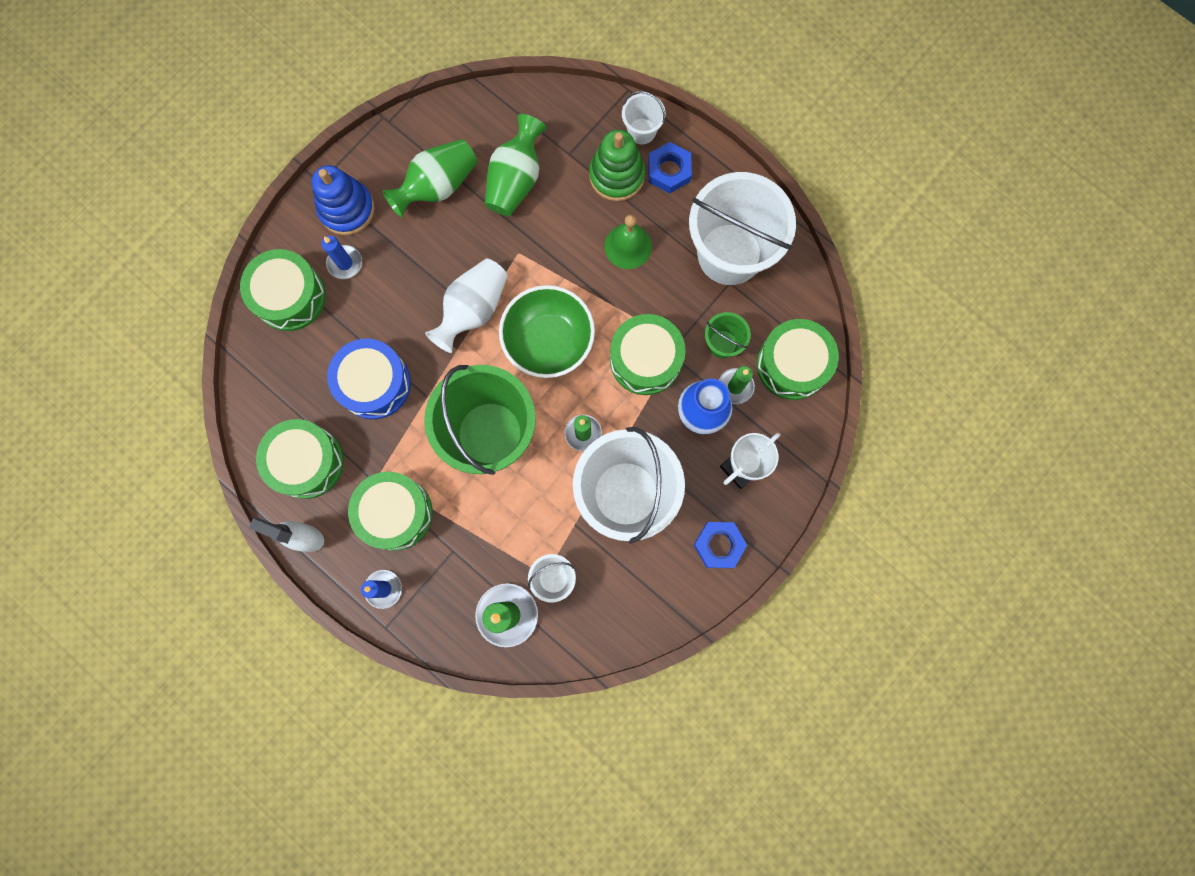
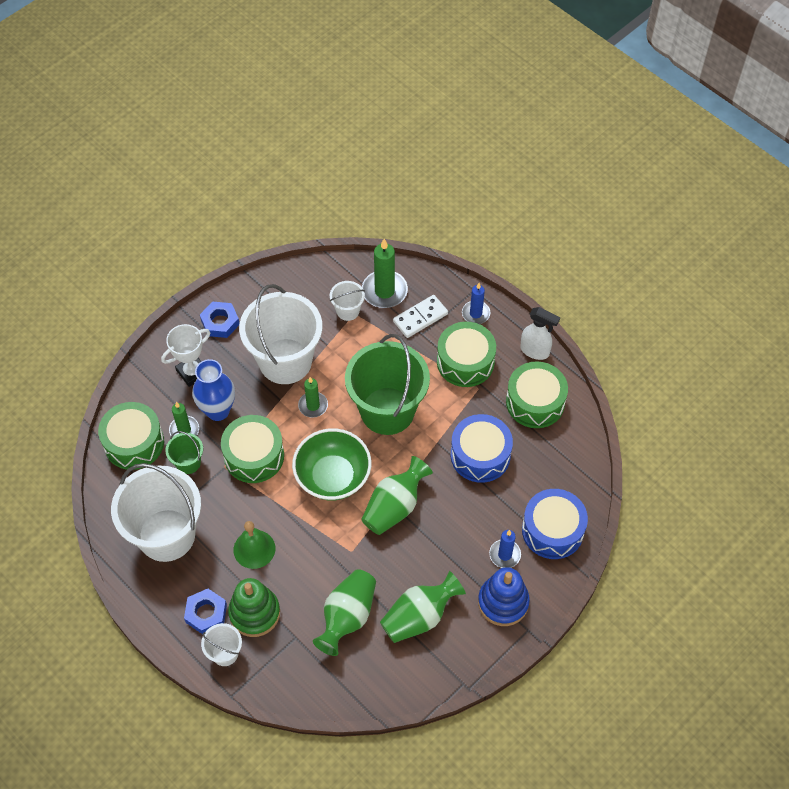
camera: 175 degrees left, 20 degrees down
(290, 296) = (552, 530): green drum -> blue drum
(456, 576) = (420, 317): none -> white domino
(473, 310) = (394, 506): white vase -> green vase

